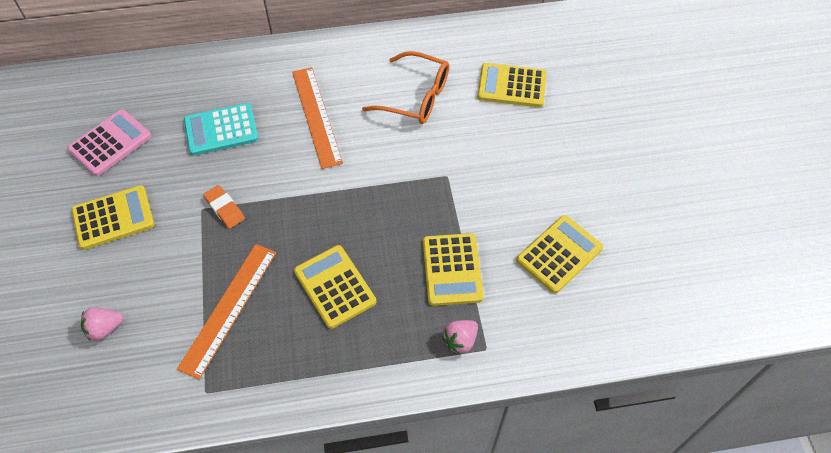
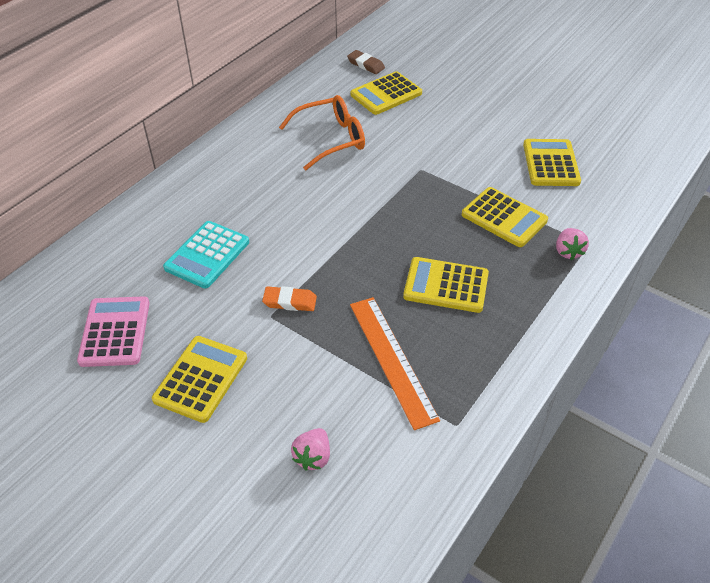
camera: 45 degrees left, 10 degrees down
(316, 116) = (274, 196): orange ruler -> none
(532, 45) = (366, 65): none -> brown eraser

